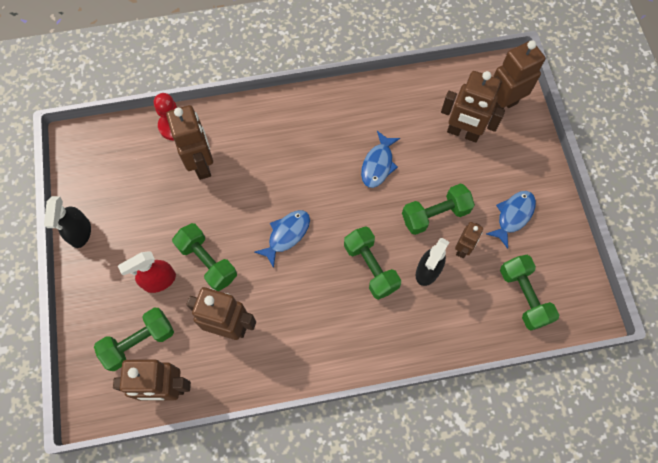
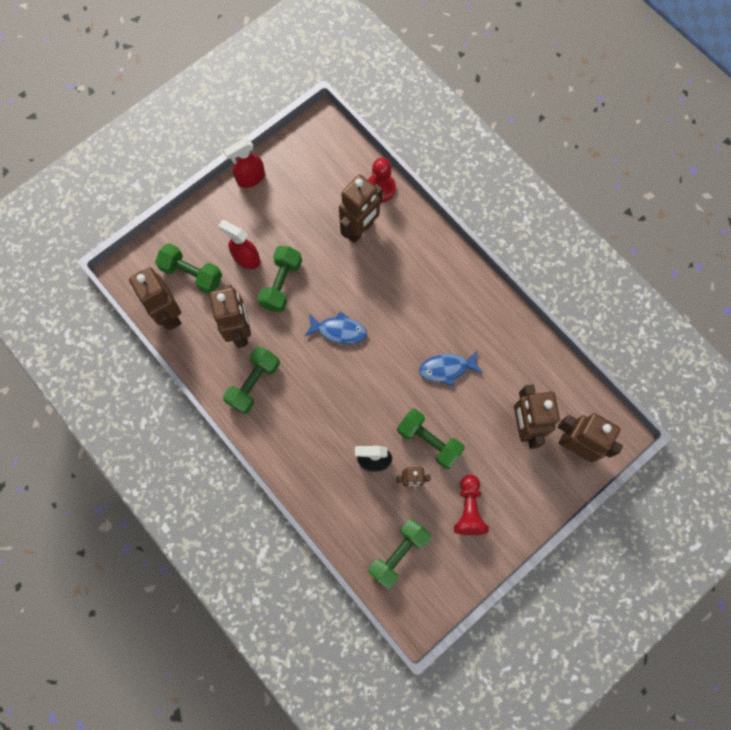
camera: 60 degrees right, 5 degrees up
(80, 233) = (250, 178): black spray bottle -> red spray bottle
(370, 267) = (350, 412): green dumbbell -> green dumbbell (254, 383)
(513, 216) = (469, 509): blue fish -> red pawn

